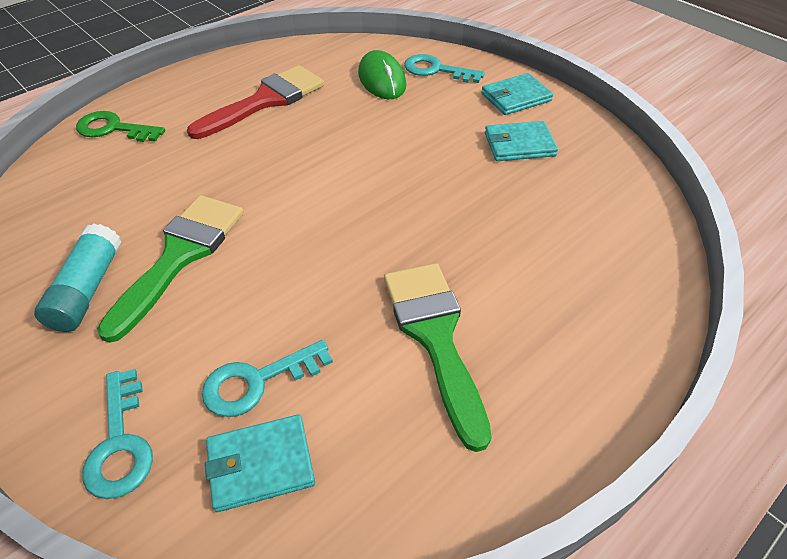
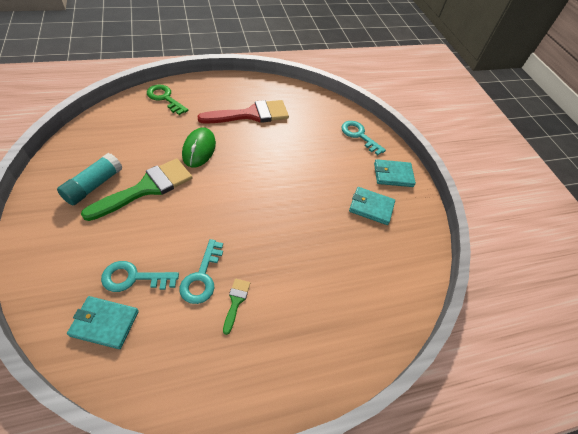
camera: 20 degrees right, 5 degrees up
(120, 443) = (54, 276): turquoise key -> turquoise key (202, 277)
(382, 79) = (323, 128): green mouse -> green mouse (199, 149)
(435, 337) = (236, 301): green brush -> green brush, size x0.45

